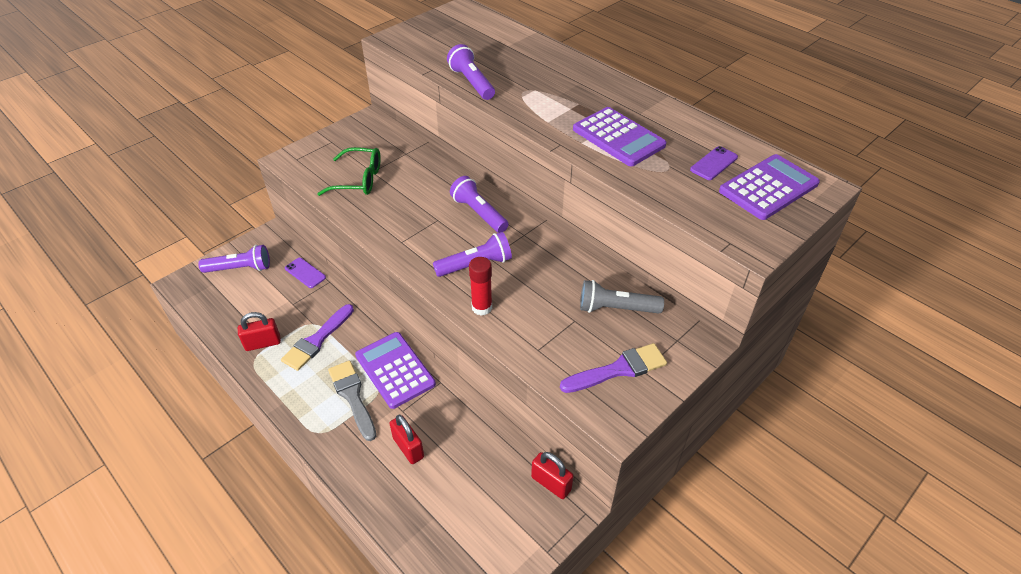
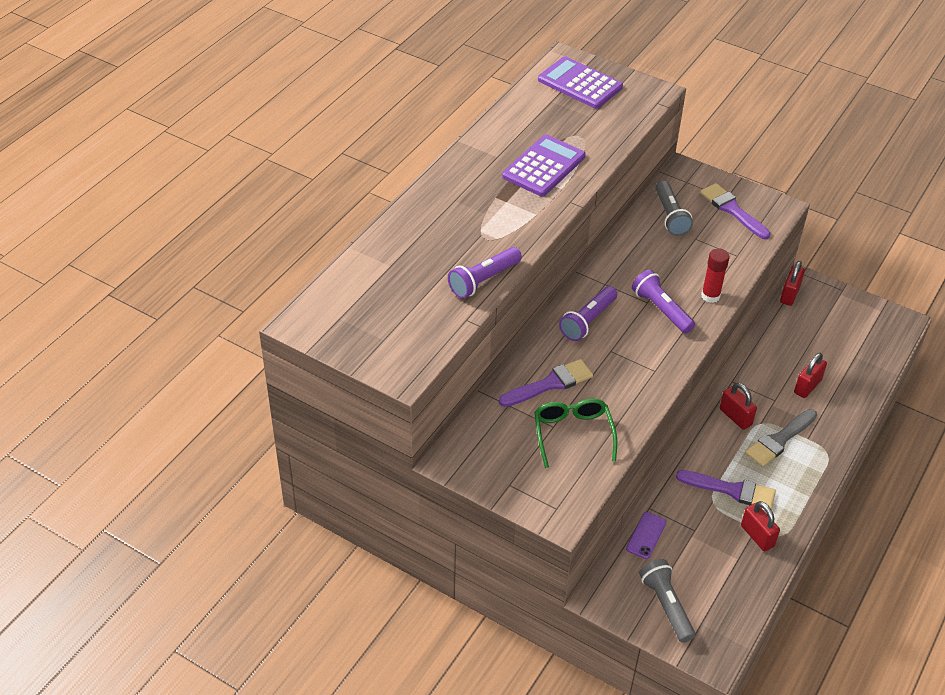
camera: 105 degrees left, 0 degrees up
(240, 268) = (666, 605): purple flashlight -> grey flashlight
(395, 370) = (735, 417): purple calculator -> red padlock
(416, 178) = (550, 384): none -> purple brush
(714, 163) = (559, 111): purple phone -> none

